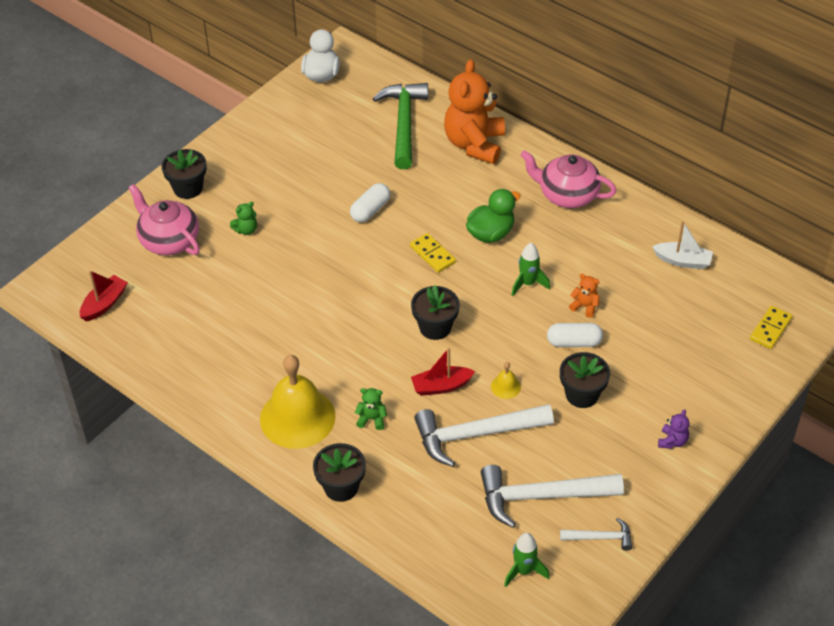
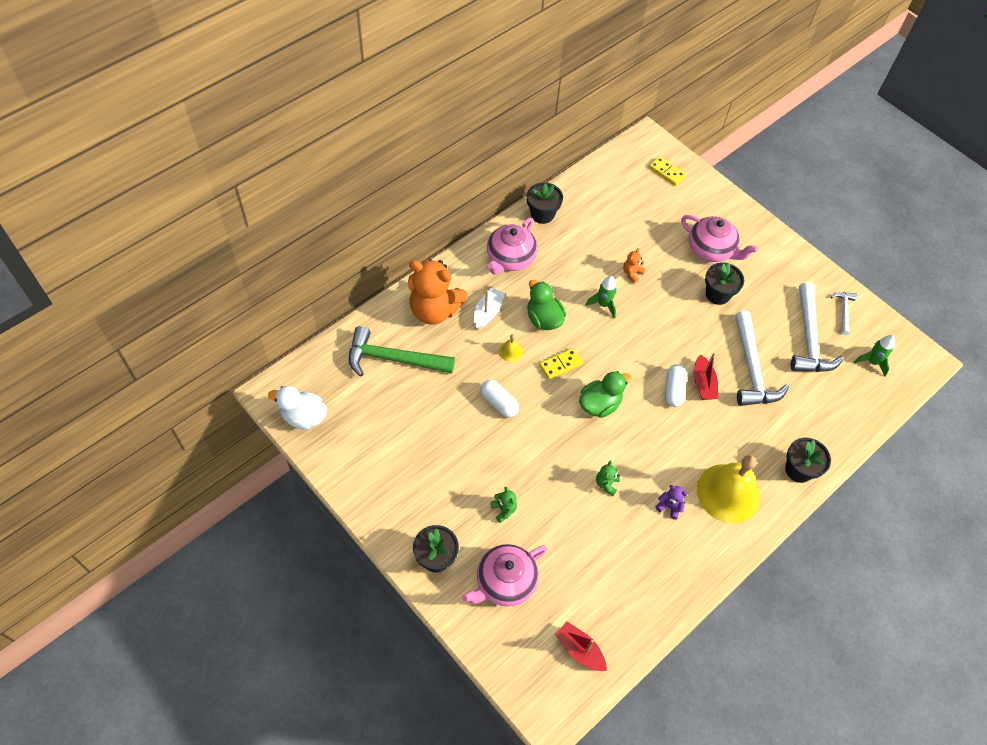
camera: 85 degrees left, 10 degrees up
(372, 419) = (733, 438): green teddy bear -> green teddy bear (606, 484)
(388, 293) = (599, 404): none -> green duck
(435, 327) = (641, 377): black flower pot -> black flower pot (542, 214)
(505, 386) = (706, 340): yellow bell -> yellow bell (510, 351)
(574, 342) = (667, 288): white capsule -> white capsule (673, 390)
(654, 384) = (711, 249): none -> pink teapot
(672, 441) = (762, 251): purple teddy bear -> purple teddy bear (669, 506)
(682, 261) = (594, 204): white boat -> white boat (488, 312)

